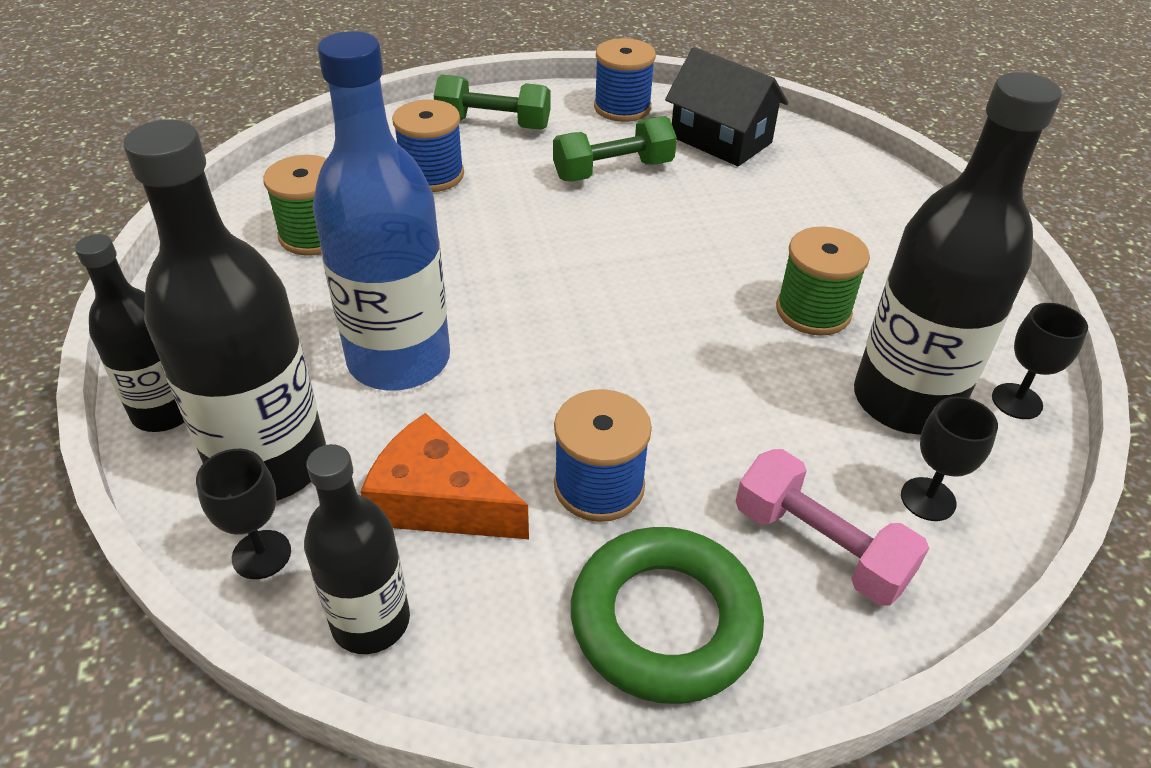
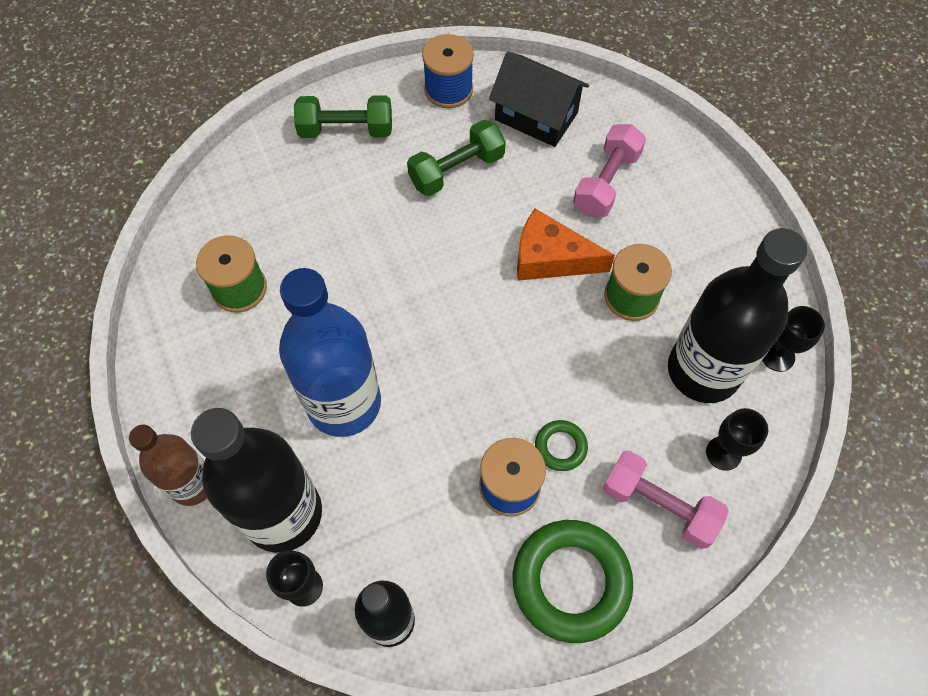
camera: 10 degrees left, 20 degrees up
(165, 411) = (192, 484): black bottle -> brown bottle
(432, 175) = (312, 202): blue spool -> none
(438, 501) = (406, 521): orange cheese -> orange cheese (550, 258)
(684, 453) = (560, 447): none -> green ring
(797, 204) = (606, 182): none -> pink dumbbell

